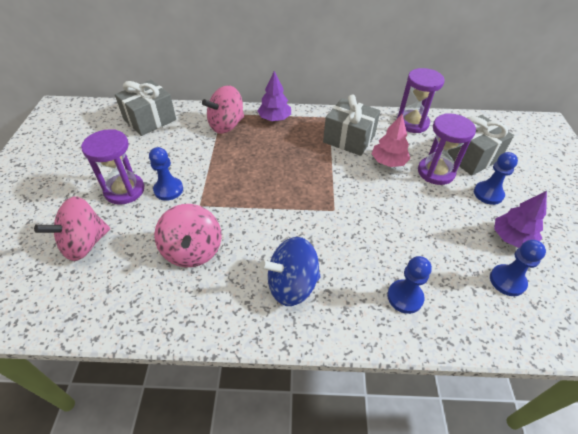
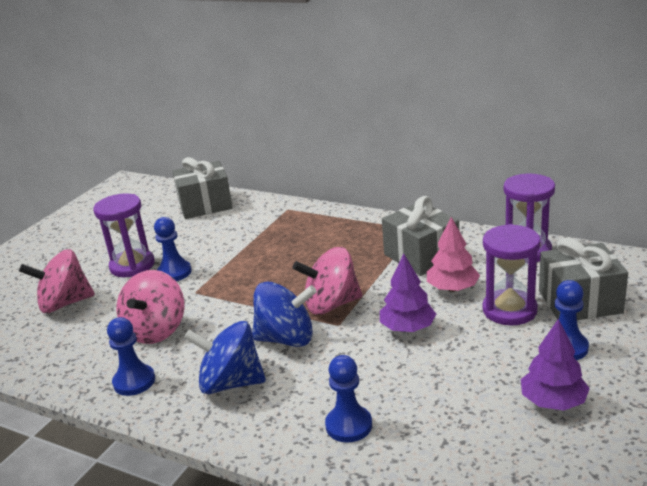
camera: 30 degrees right, 20 degrees down
(226, 125) = (283, 221): pink spinning top -> pink spinning top (331, 304)
(274, 119) = (345, 222): purple tree -> purple tree (407, 328)
(305, 232) = (286, 339): none -> blue spinning top
(507, 281) = (500, 444): blue pawn -> blue pawn (134, 381)

